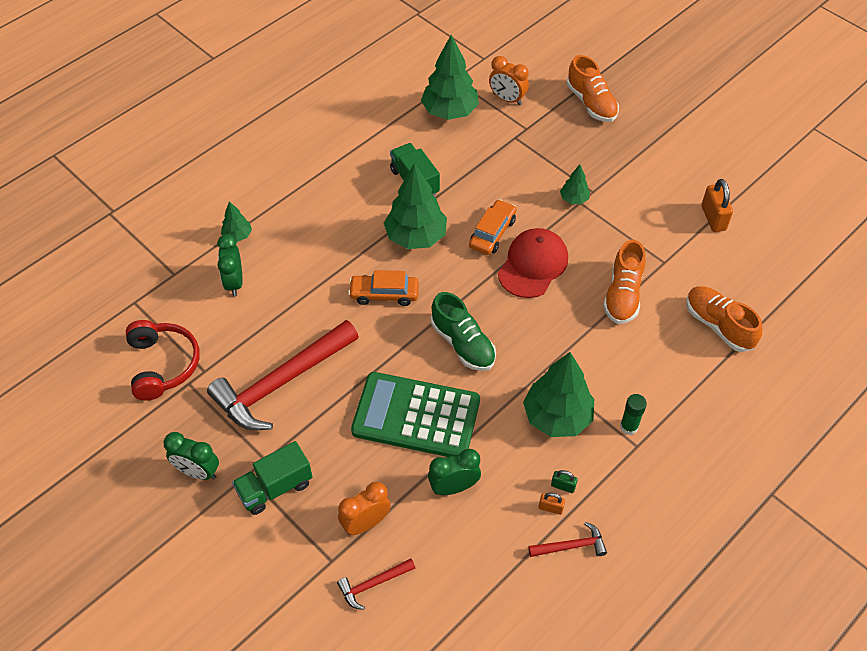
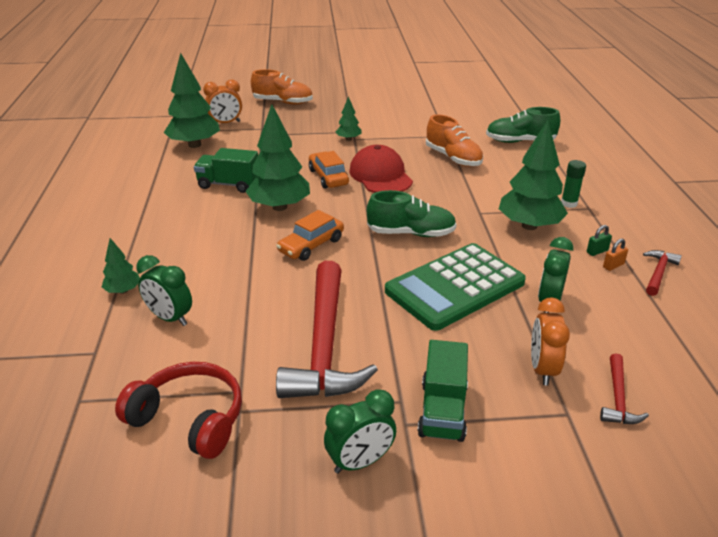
camera: 50 degrees left, 20 degrees down
(713, 218) = (434, 109): orange padlock -> none
(718, 325) = (520, 141): orange shoe -> green shoe

